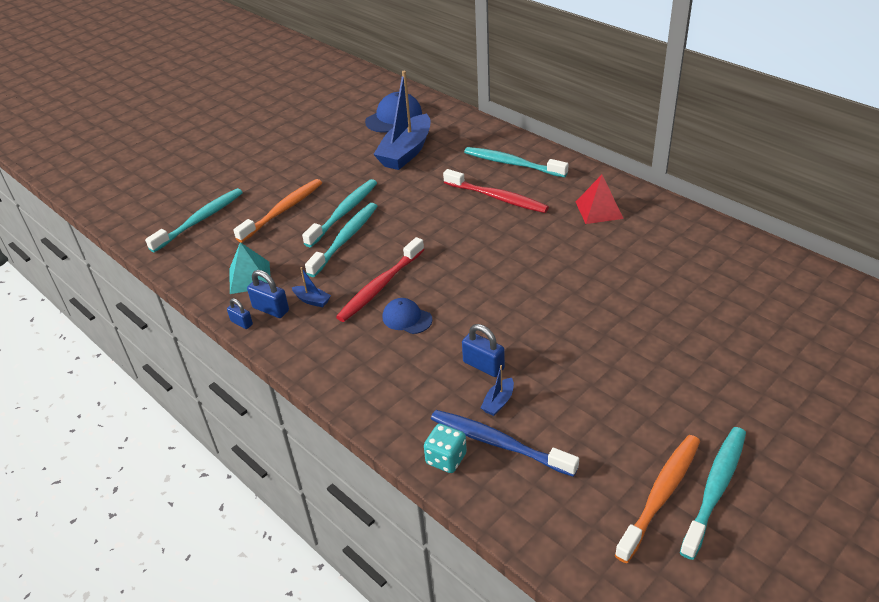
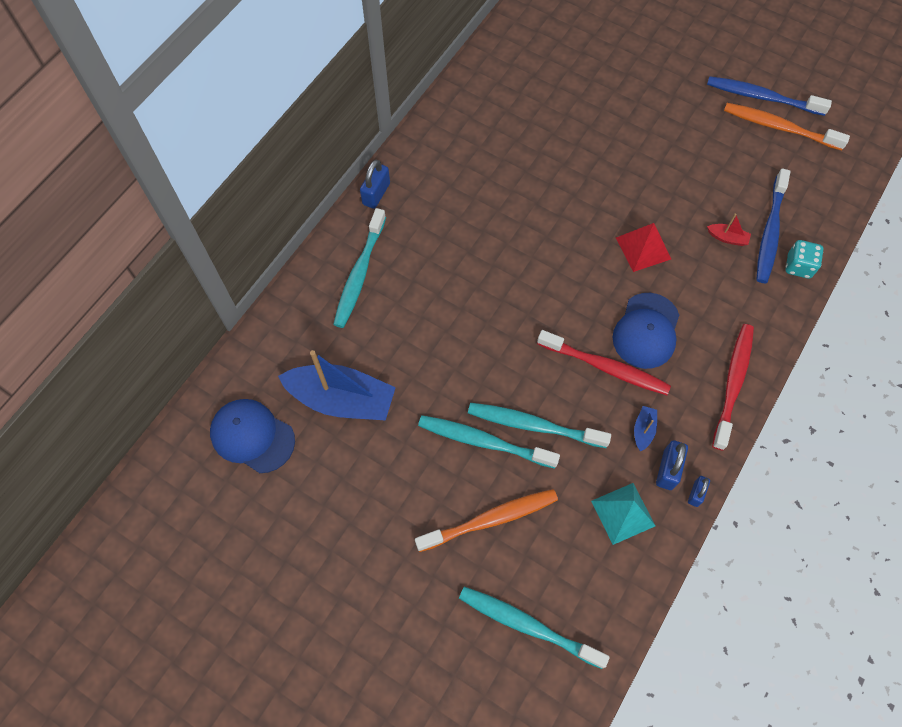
camera: 105 degrees left, 25 degrees up
(282, 210) = (490, 519): orange toothbrush -> orange toothbrush turned 135 degrees clockwise
(407, 318) = (646, 331): blue cap -> blue cap, size x1.59
(483, 365) = (689, 255): blue padlock -> blue padlock (376, 194)
(497, 197) = (430, 280): red toothbrush -> red toothbrush (733, 383)
(498, 402) = (727, 238): blue boat -> red boat
(599, 210) = (440, 183): red pyramid -> red pyramid (643, 248)
(715, 489) = (762, 97): turquoise toothbrush -> blue toothbrush

